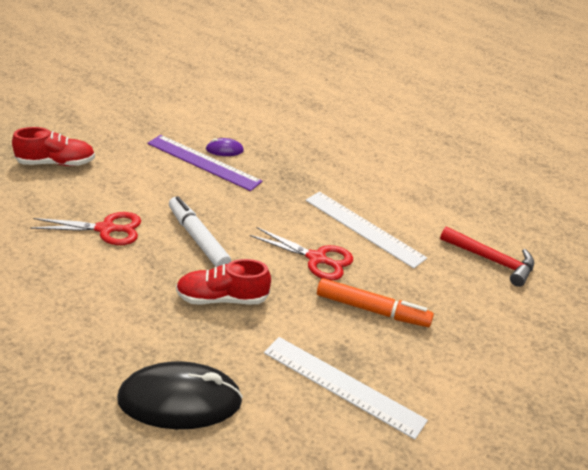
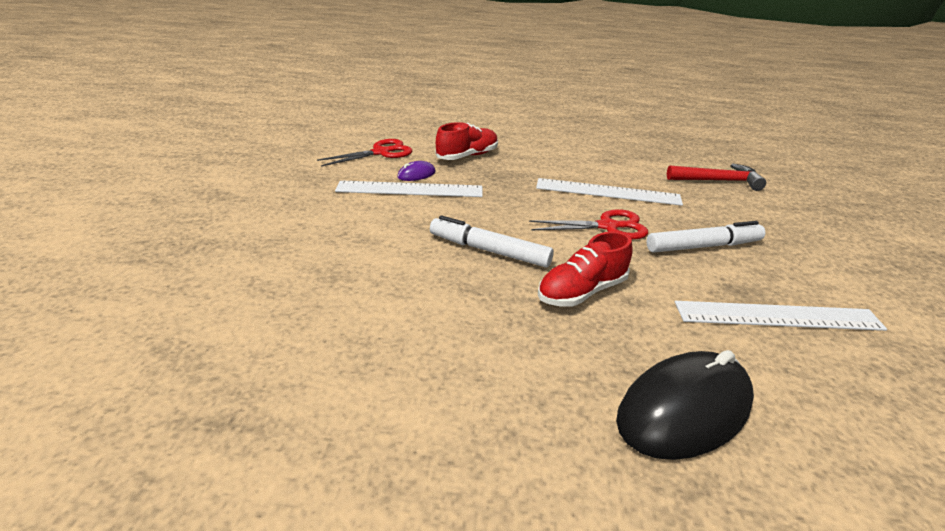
camera: 30 degrees left, 5 degrees down
(56, 163) = (252, 239): red shoe -> red shoe (467, 156)
(106, 229) = (386, 279): red scissors -> red scissors (381, 152)
(203, 162) = (410, 189): purple ruler -> white ruler
(372, 310) = (703, 246): orange marker -> white marker

